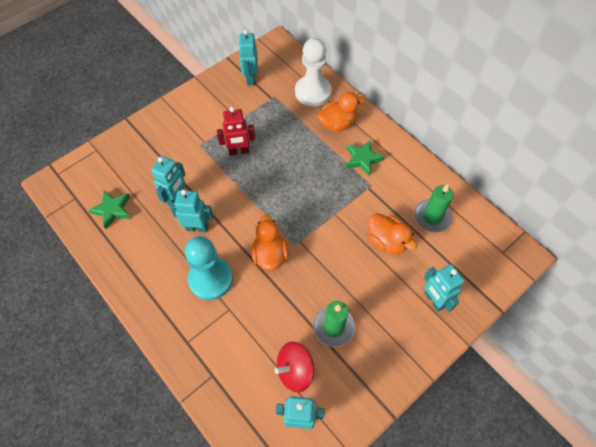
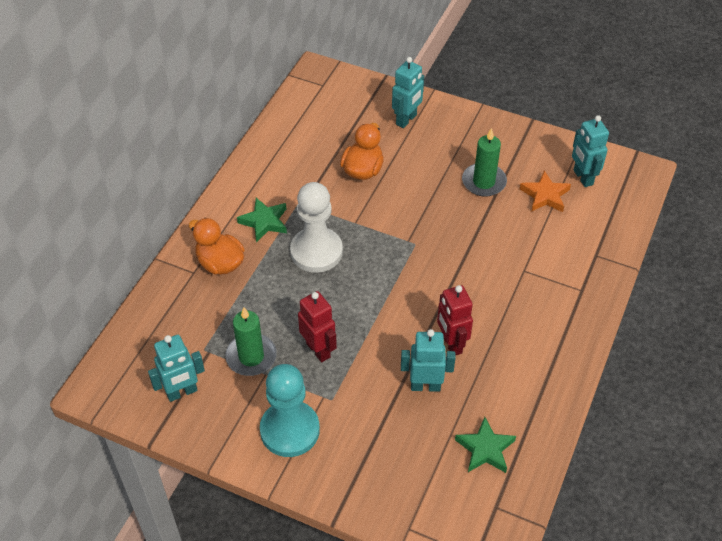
camera: 115 degrees left, 10 degrees down
(197, 227) = (451, 344): turquoise robot -> red robot
(210, 279) = (503, 301): turquoise pawn -> turquoise pawn (290, 430)
(270, 254) = (441, 260): orange duck -> none
(295, 370) = (545, 195): red spinning top -> orange star
(313, 92) = (177, 308): white pawn -> white pawn (316, 251)
(432, 217) = (312, 143): green candle -> green candle (251, 357)

